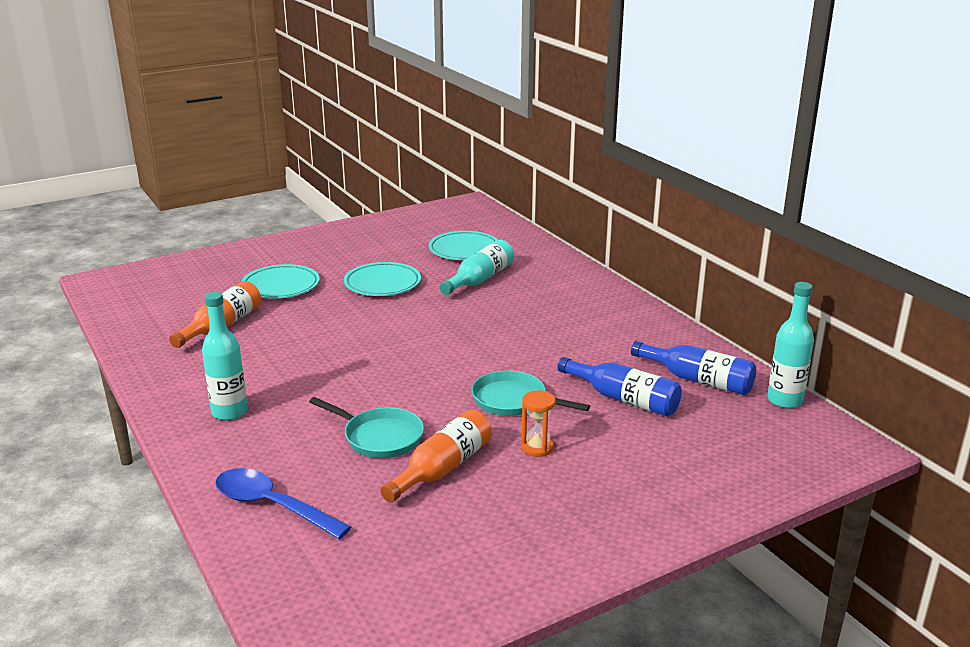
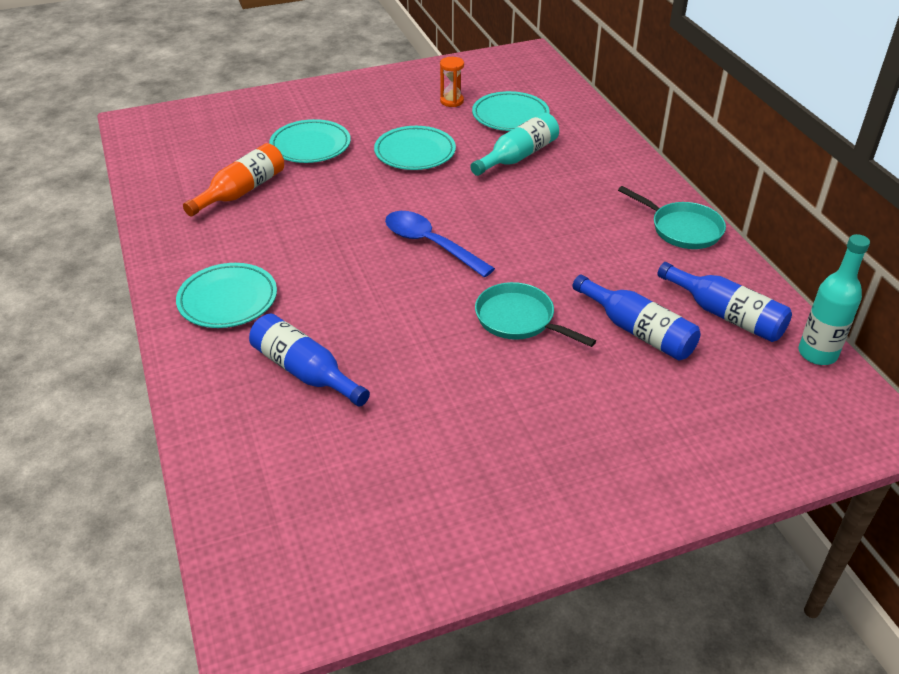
camera: 10 degrees right, 15 degrees up
(229, 412) = (228, 300): turquoise bottle -> turquoise plate
(272, 506) = (246, 421): blue spoon -> blue spoon (430, 244)
(320, 460) = (305, 371): none -> blue bottle
(379, 437) = (370, 349): turquoise pan -> turquoise pan (682, 229)
(442, 468) = (426, 397): orange bottle -> none
(537, 448) = (530, 383): orange hourglass -> orange hourglass (451, 101)

